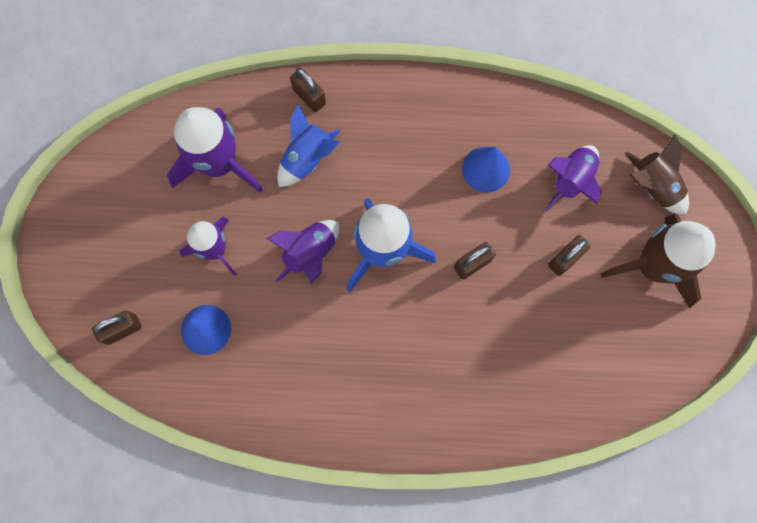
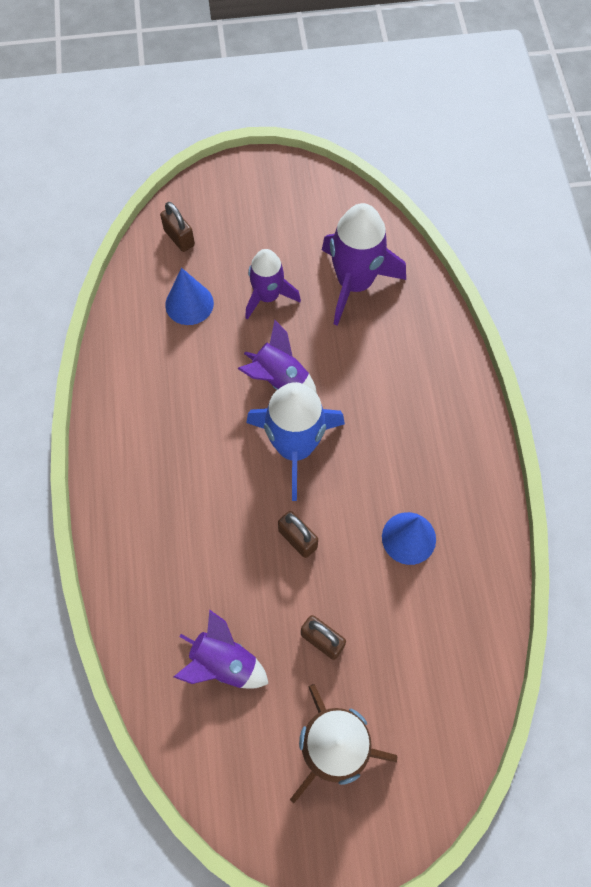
camera: 80 degrees right, 10 degrees down
(307, 158) = (378, 359): blue rocket -> none
(309, 97) = (445, 349): brown padlock -> none
(571, 181) = (417, 636): purple rocket -> purple rocket (223, 663)
(652, 186) = (432, 736): brown rocket -> none

